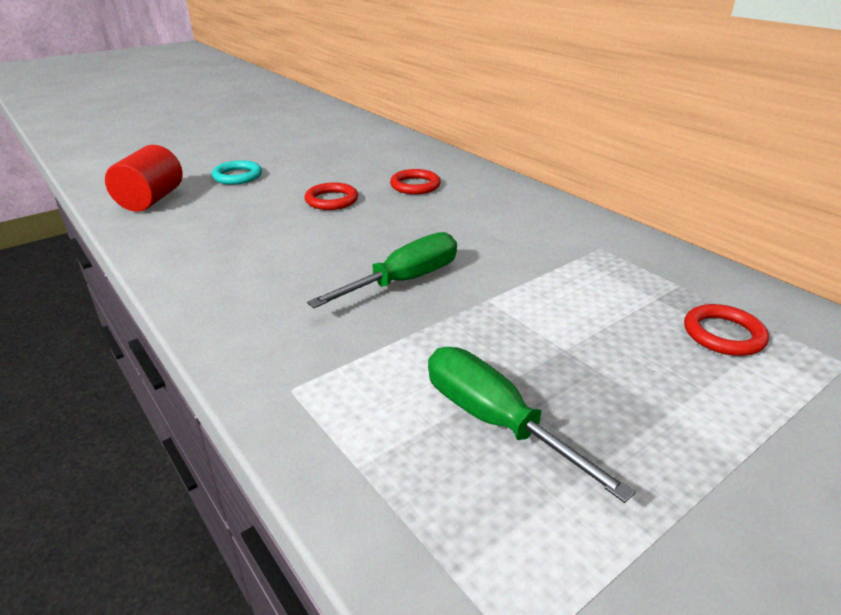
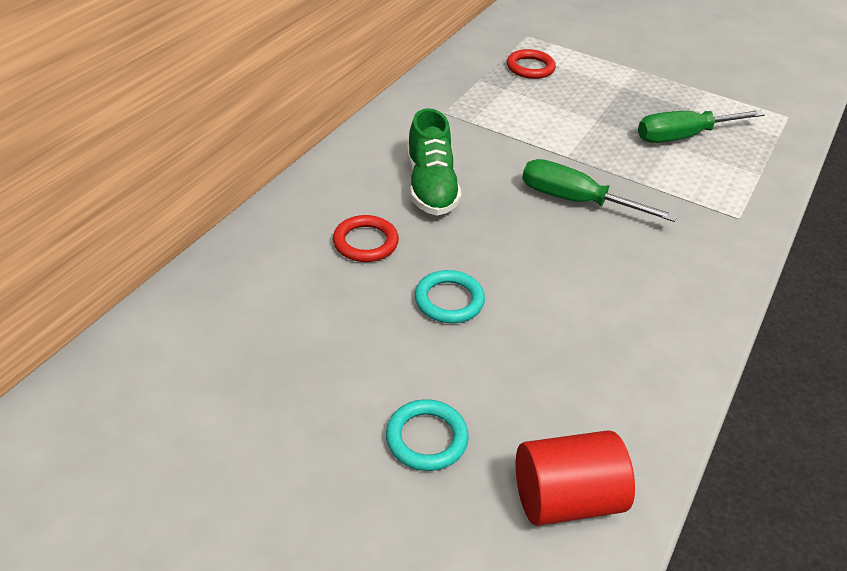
camera: 115 degrees left, 10 degrees up
(331, 200) = (449, 300): red ring -> turquoise ring
(470, 218) = (431, 186): none -> green shoe
(495, 421) = (683, 136): green screwdriver -> green screwdriver turned 45 degrees clockwise

